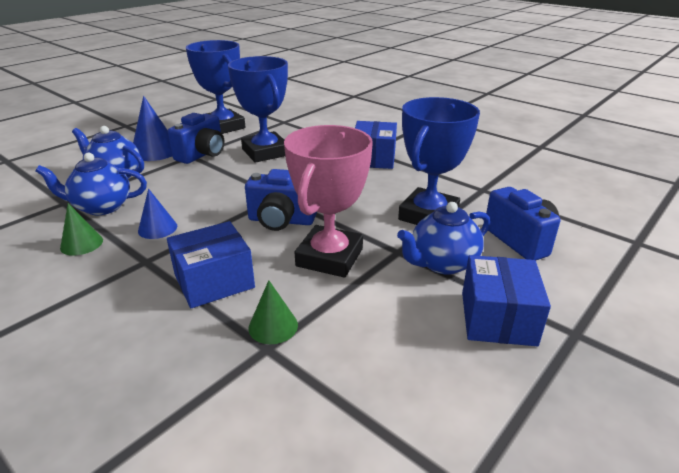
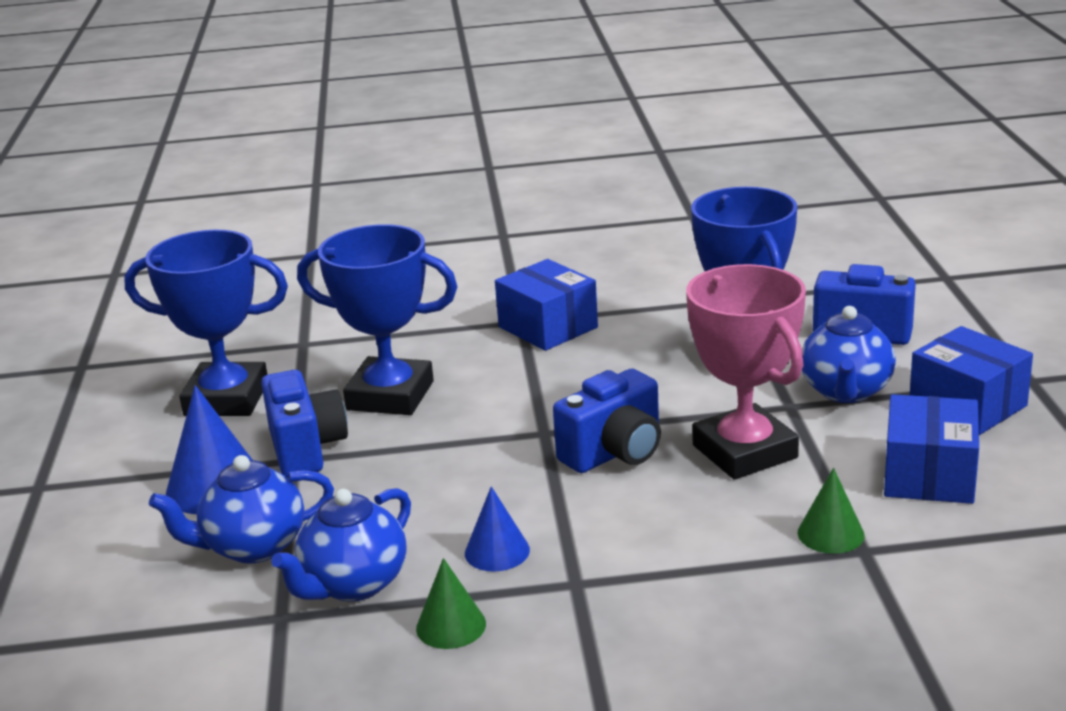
camera: 45 degrees left, 5 degrees down
(214, 281) = (692, 545): blue box -> blue box (929, 475)

